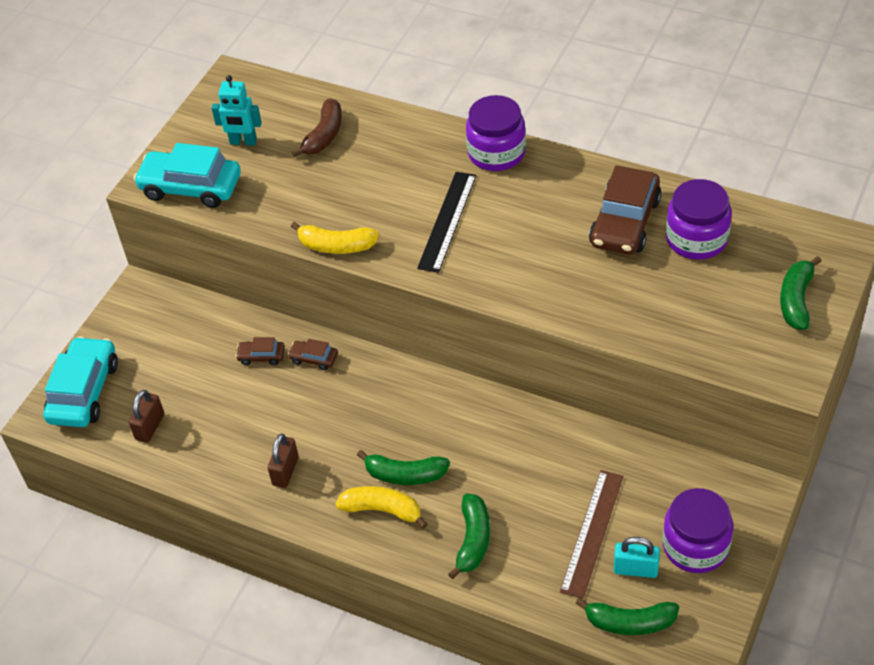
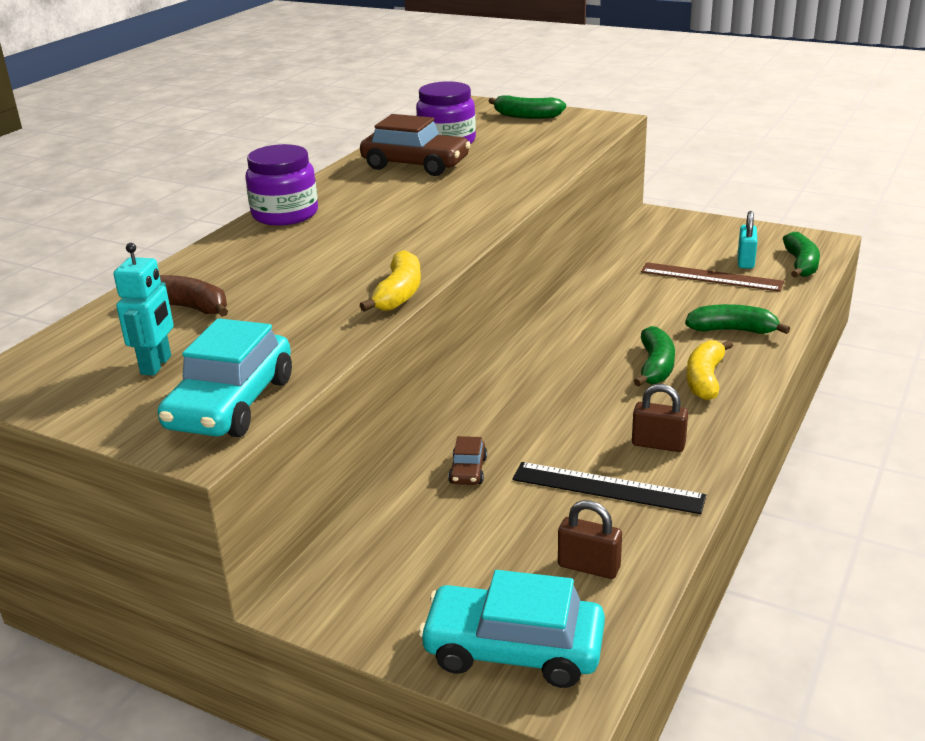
camera: 90 degrees left, 20 degrees down
(314, 358) = (479, 429): brown car -> none
(447, 221) = (381, 236): black ruler -> black ruler (607, 488)
(695, 546) = (716, 239): purple jar -> none

